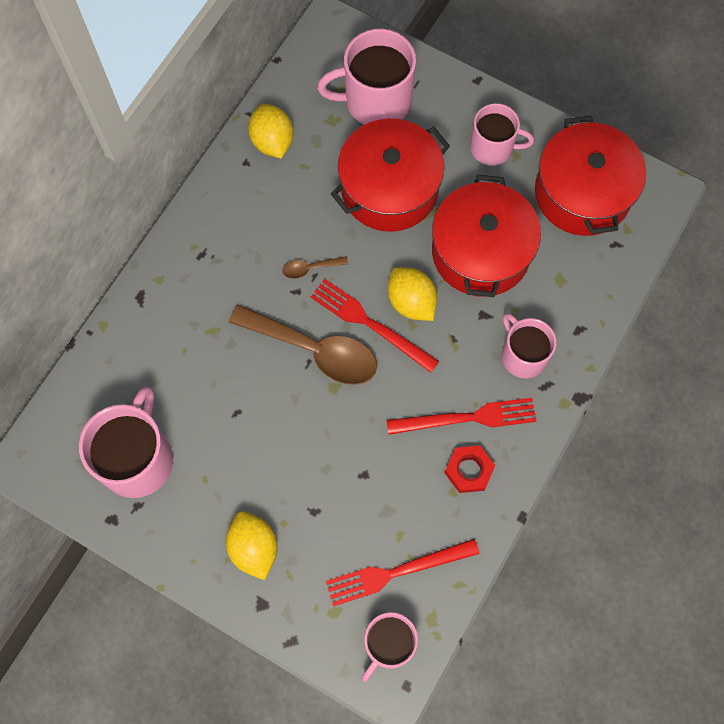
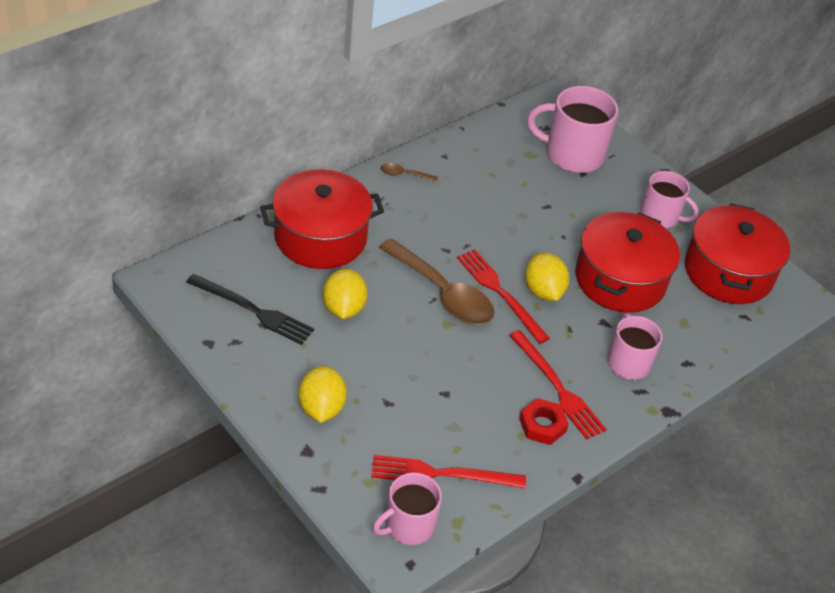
camera: 15 degrees right, 25 degrees down
(137, 459) = (253, 310): pink mug -> black fork
(272, 141) = (473, 150): yellow lemon -> yellow lemon (343, 308)
(310, 268) = (465, 239): brown spoon -> brown spoon (404, 174)
(389, 189) = (558, 212): red pot -> red pot (320, 237)
(467, 418) = (557, 387): red fork -> red fork turned 45 degrees clockwise

